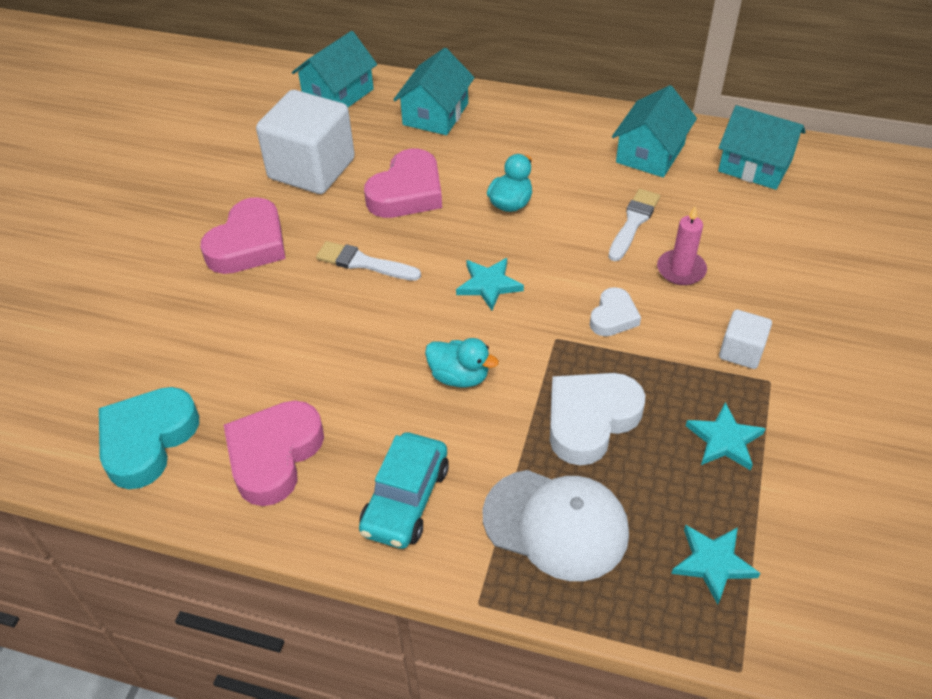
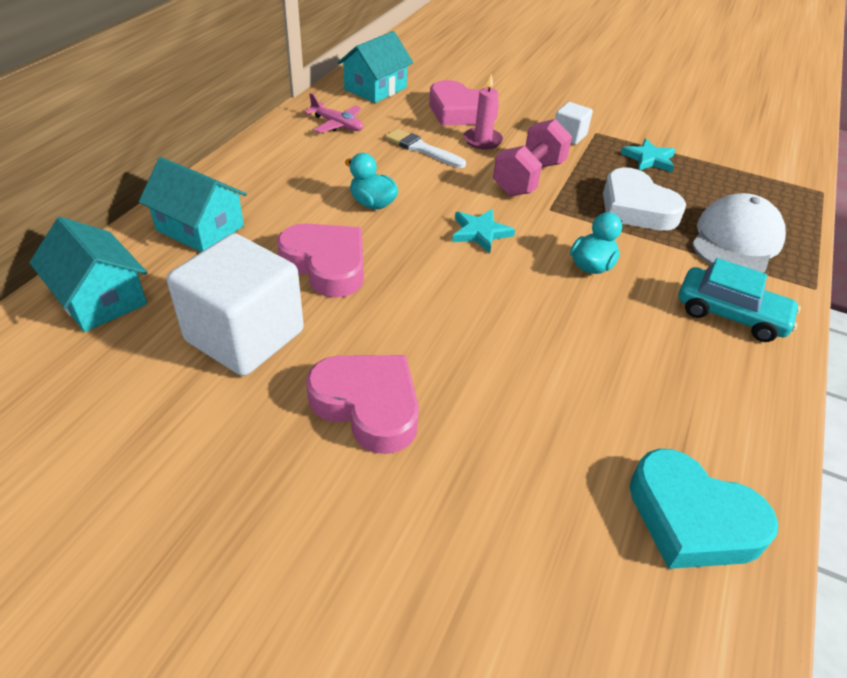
camera: 85 degrees left, 5 degrees down
(274, 455) = (697, 400): pink heart -> pink heart (459, 112)
(363, 263) = (429, 309): white brush -> none
(613, 317) = (529, 178): white heart -> pink dumbbell
(650, 153) = (337, 125): turquoise house -> pink plane
(713, 563) = (749, 184): turquoise star -> none

